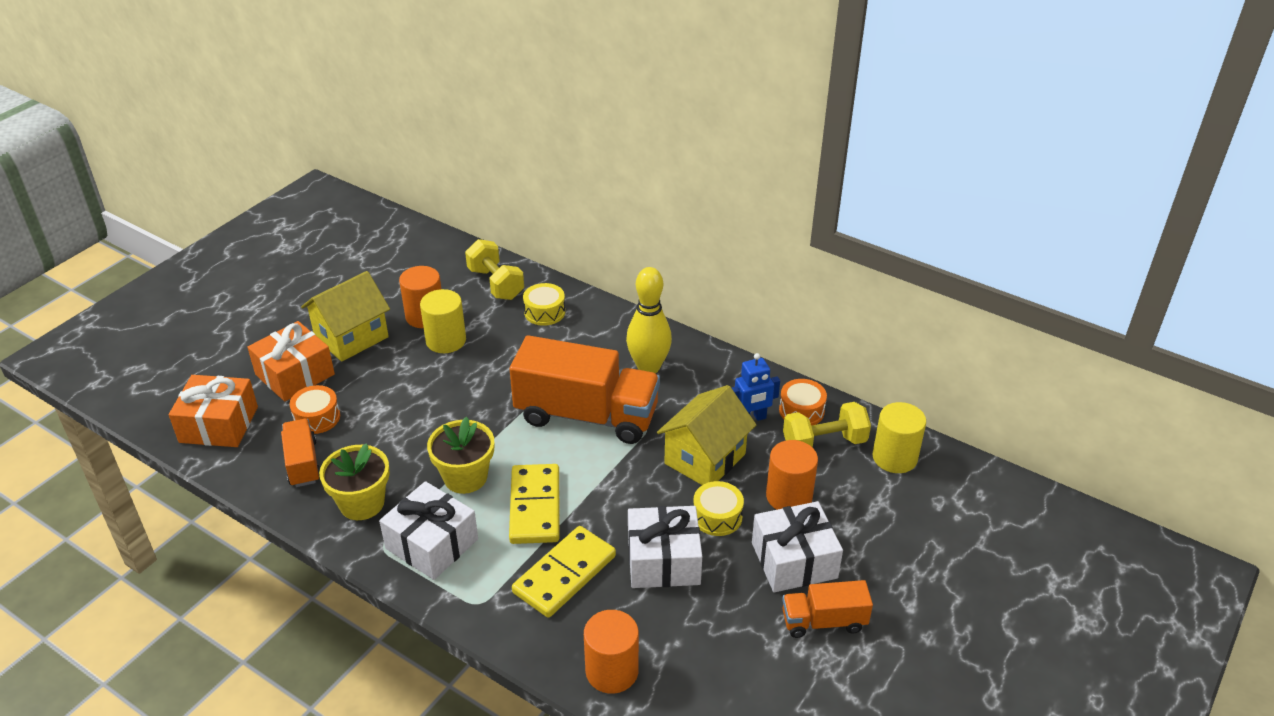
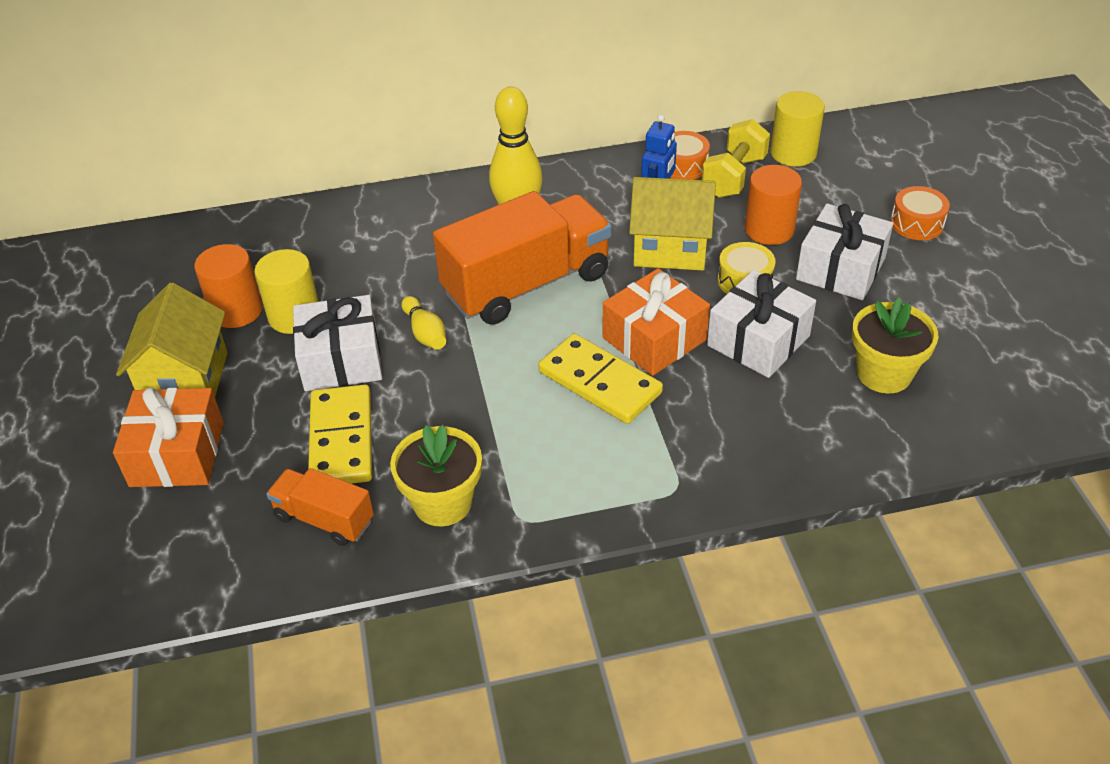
camera: 45 degrees left, 5 degrees up
(219, 424) = (165, 560): orange gift -> orange gift (654, 339)
(317, 417) = (270, 471): orange drum -> orange drum (917, 223)
(432, 544) = (562, 480): white gift -> white gift (341, 360)
(465, 477) = (502, 407): yellow flower pot -> yellow flower pot (884, 374)
(492, 402) = (425, 333): none -> yellow bowling pin
(496, 284) = (265, 239): yellow dumbbell -> none
(544, 312) = (353, 231): yellow drum -> none
(565, 574) = (705, 410): yellow domino -> yellow domino (342, 439)
(612, 671) = (849, 445): orange cylinder -> none
(705, 459) = (670, 248): yellow house -> yellow house turned 75 degrees counterclockwise
(823, 621) = (920, 292): orange truck -> none

